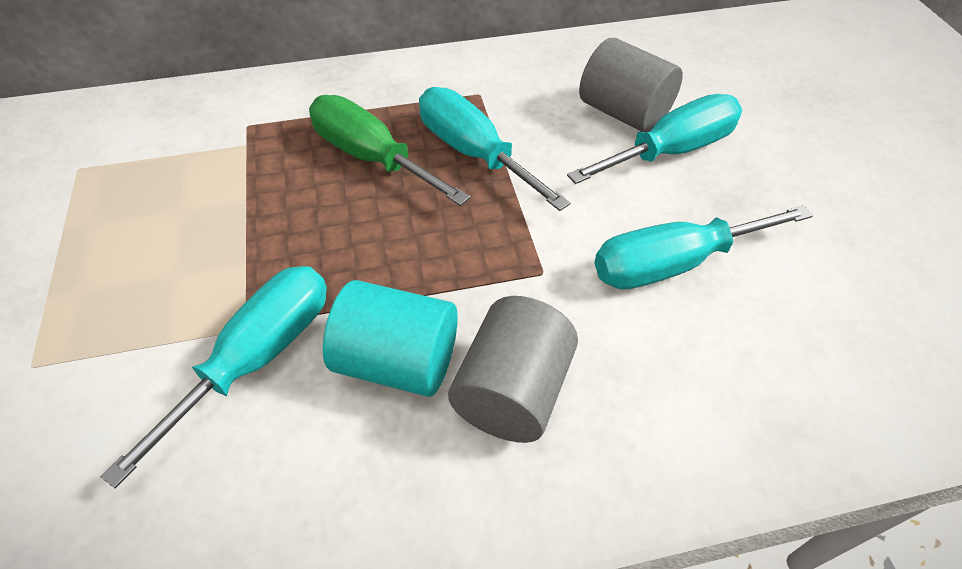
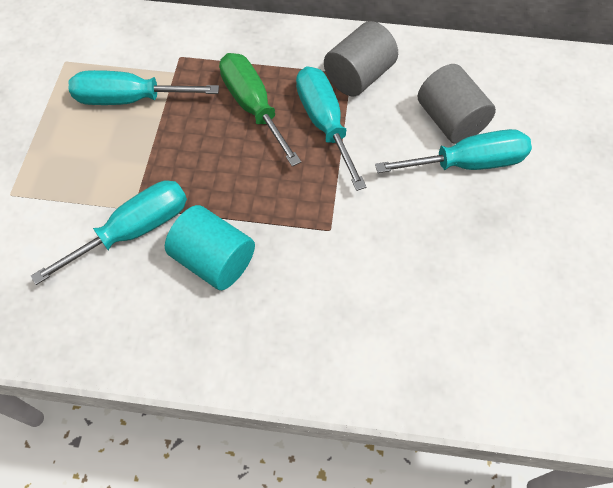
camera: 20 degrees right, 10 degrees up
(512, 391) = (274, 302): grey cylinder -> grey cylinder (358, 76)
(673, 264) = (421, 251): turquoise screwdriver -> turquoise screwdriver (129, 99)

